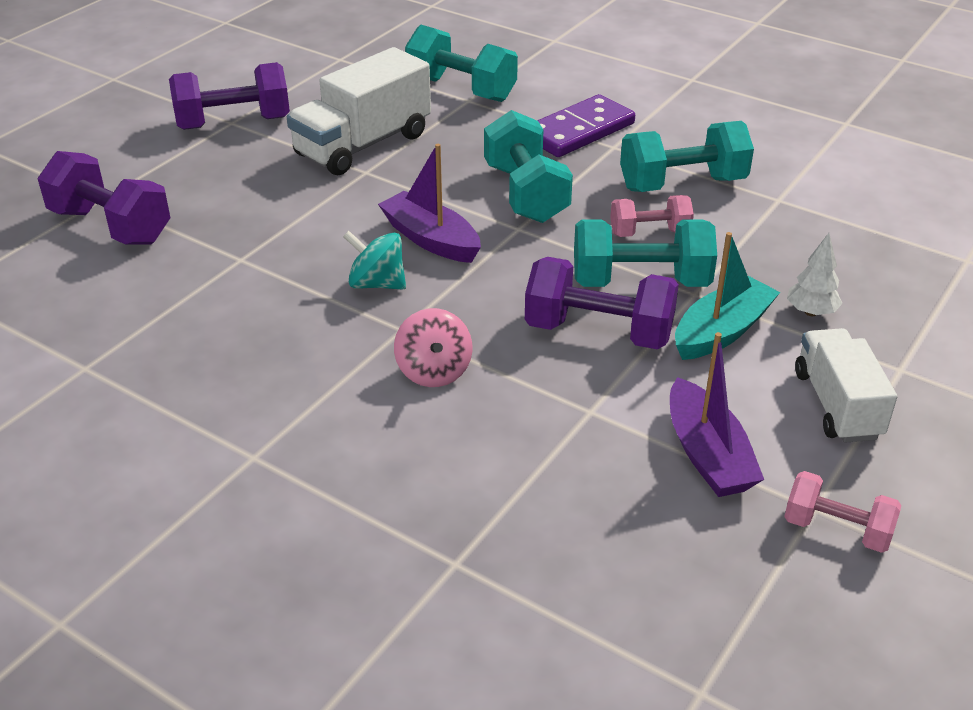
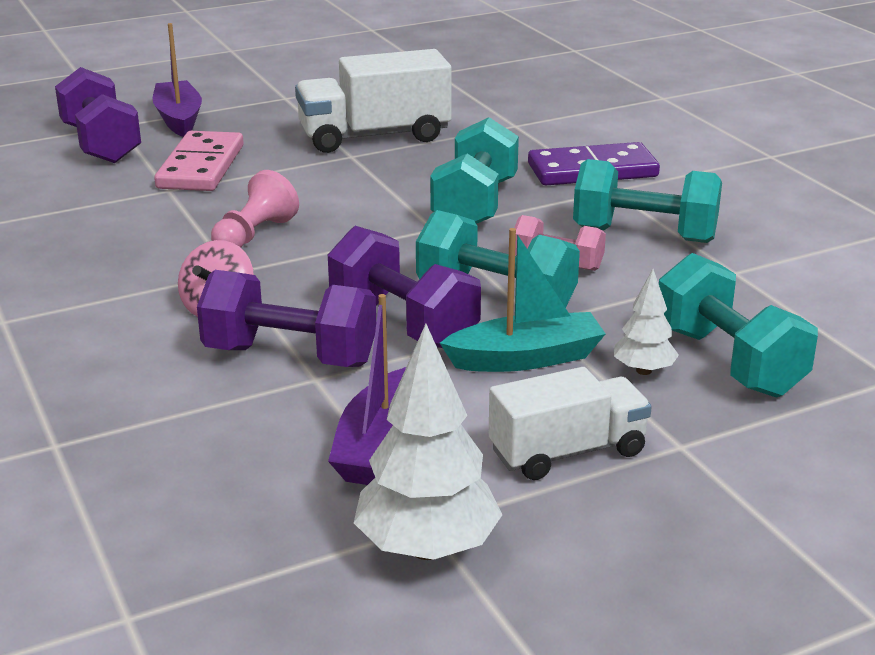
camera: 30 degrees right, 10 degrees down
(234, 123) = (286, 98): purple dumbbell -> purple dumbbell (290, 356)
(241, 224) = (201, 167): none -> pink domino
(377, 284) = (254, 235): turquoise spinning top -> pink pawn
(431, 239) = (343, 216): purple boat -> purple boat (179, 119)
(461, 89) = (518, 116): turquoise dumbbell -> turquoise dumbbell (728, 361)
(836, 529) = (427, 548): pink dumbbell -> white tree
(837, 405) = (567, 452): white truck -> white truck turned 45 degrees clockwise

